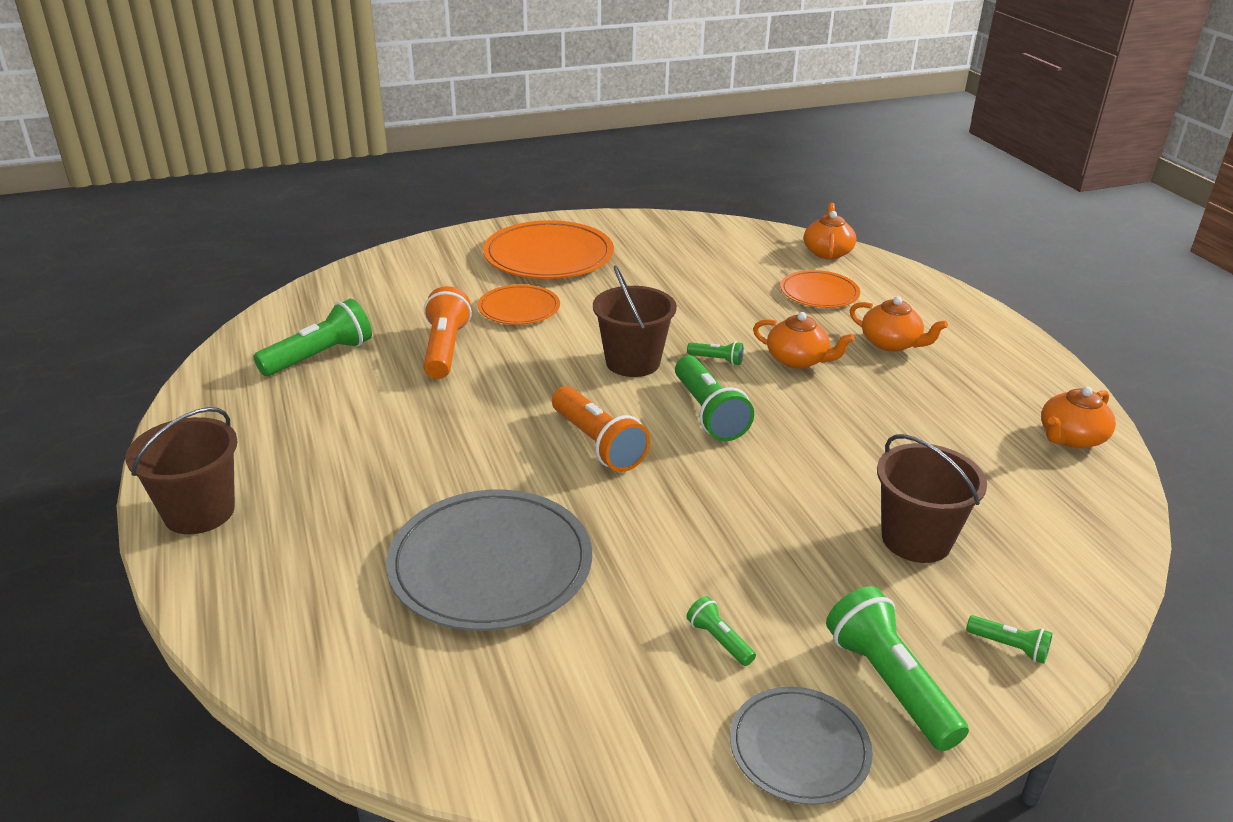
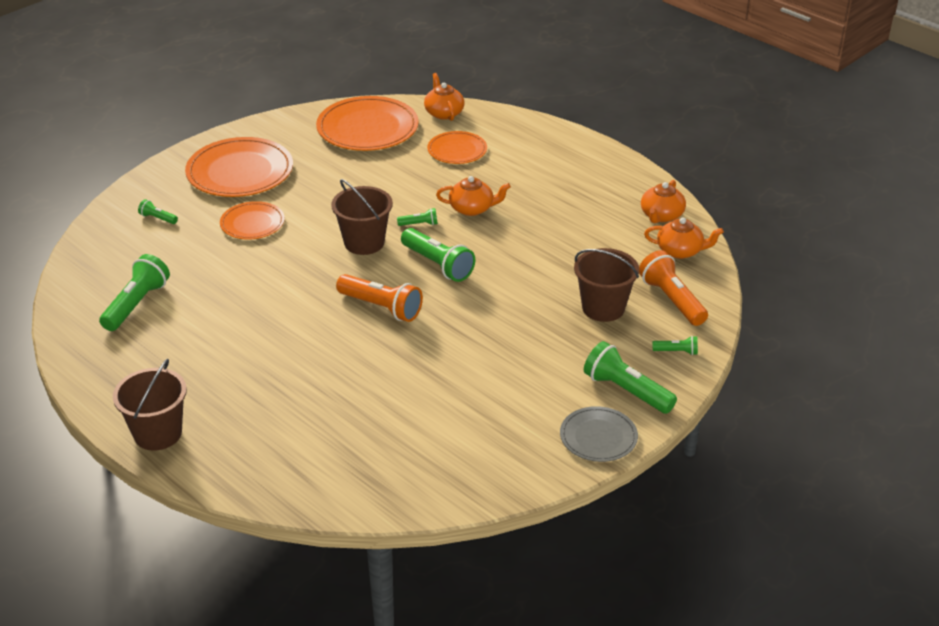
camera: 25 degrees left, 5 degrees up
(445, 349) = (224, 271): orange flashlight -> orange flashlight (672, 300)
(490, 564) = (371, 402): grey plate -> none
(719, 640) = (528, 399): green flashlight -> green flashlight (158, 218)
(725, 247) = (367, 128): none -> orange plate
(891, 343) = (525, 178): orange teapot -> orange teapot (680, 251)

